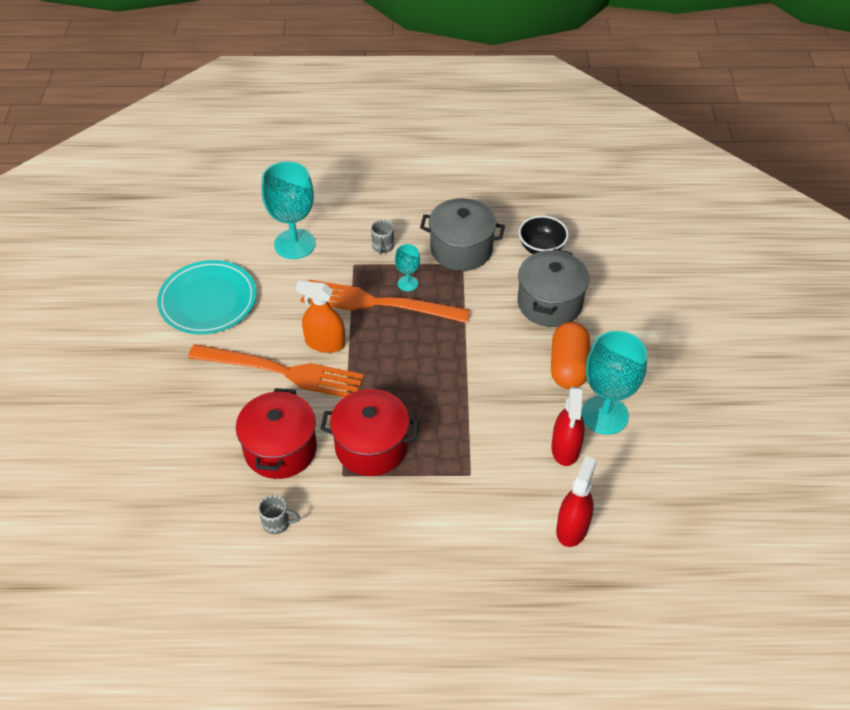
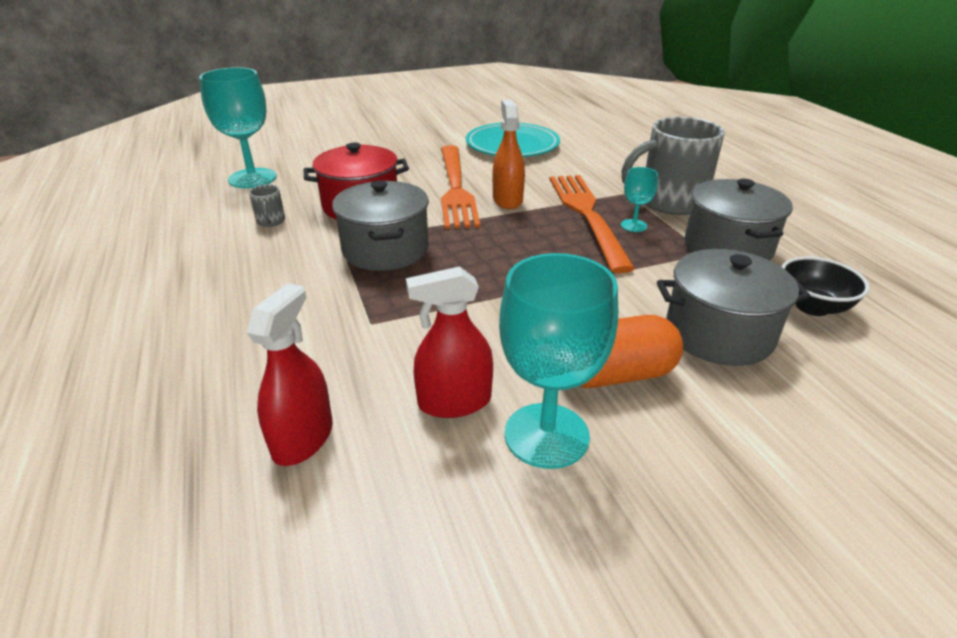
camera: 70 degrees right, 15 degrees down
(294, 244) = (618, 163): turquoise goblet -> turquoise goblet (252, 178)
(371, 446) = (385, 249): red pot -> grey pot
(383, 246) = (669, 202): grey mug -> grey mug, size x2.40
(572, 528) = (303, 438): red spray bottle -> red spray bottle turned 75 degrees counterclockwise

